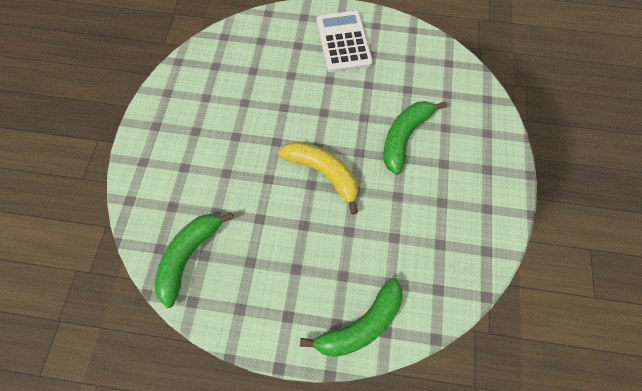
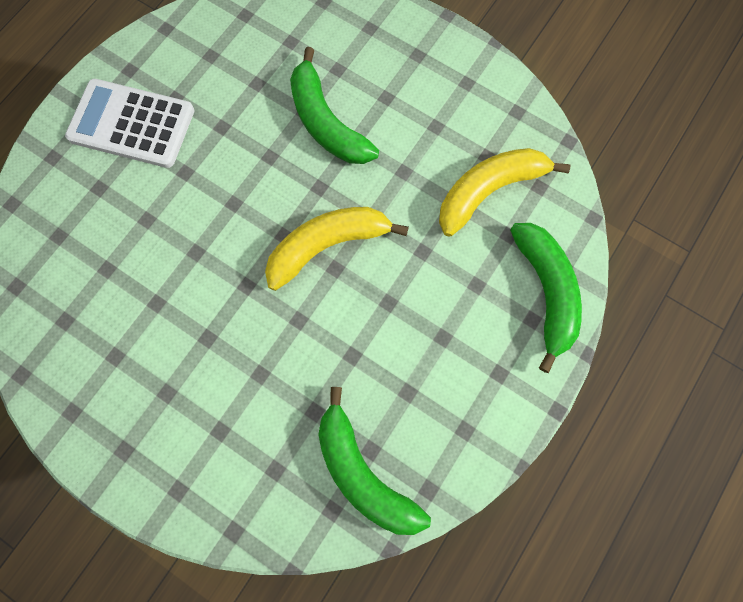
camera: 65 degrees left, 10 degrees up
(415, 256) = (489, 191): none -> yellow banana

